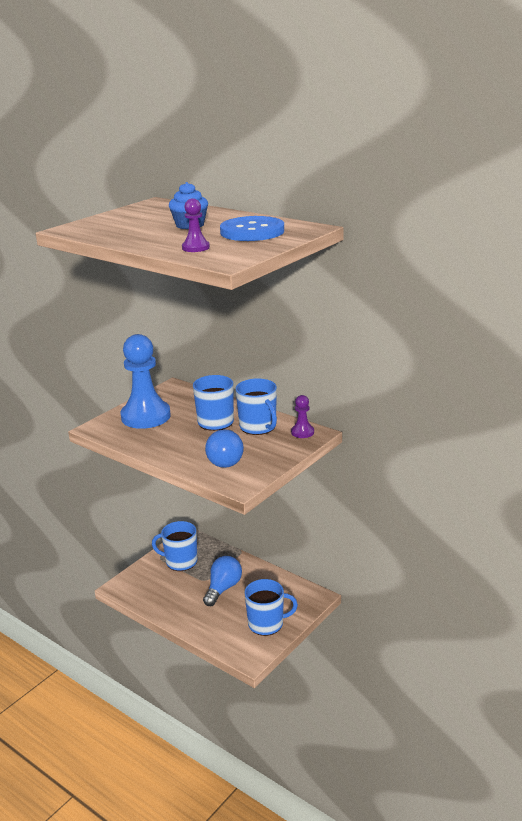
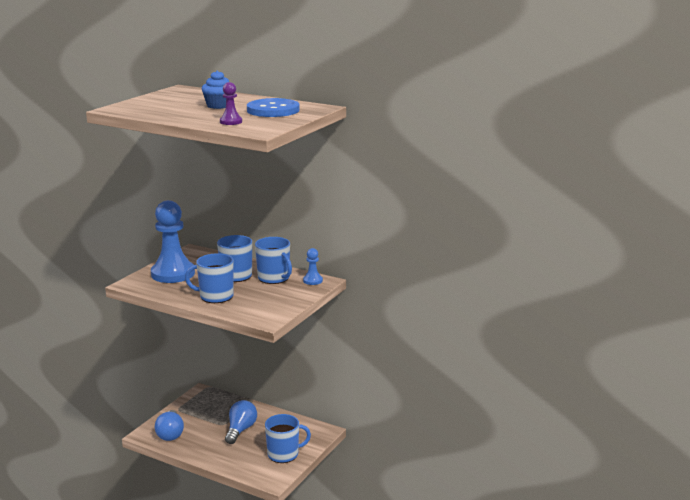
camera: 10 degrees left, 5 degrees down
(180, 561) = (198, 411): blue mug -> blue mug (215, 296)
(226, 459) = (251, 302): blue light bulb -> blue light bulb (170, 434)
(302, 432) = (312, 280): purple pawn -> blue pawn

